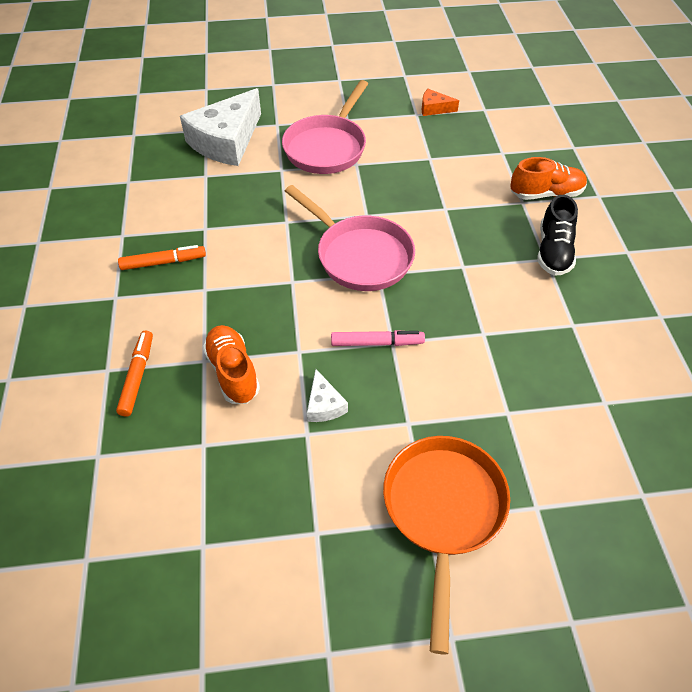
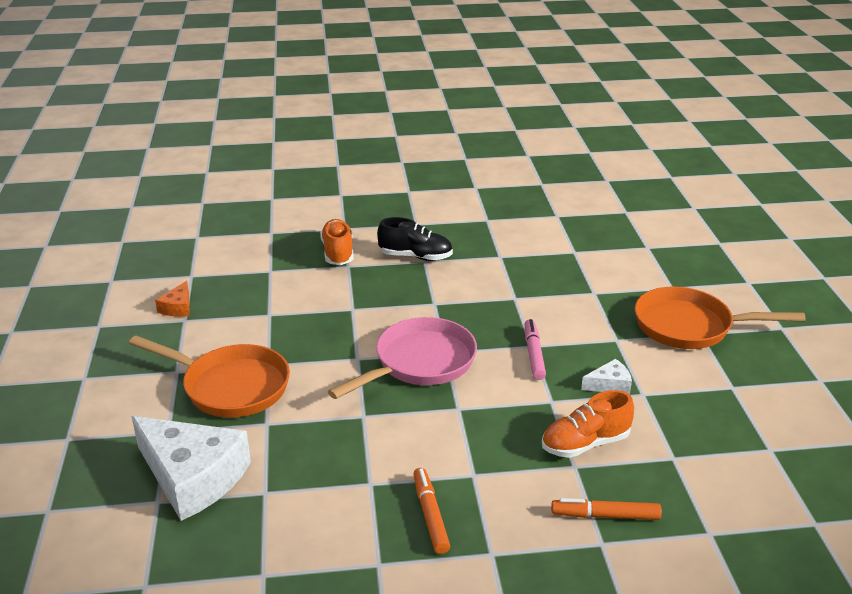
camera: 90 degrees left, 20 degrees down
(327, 147) = (230, 387): pink pan -> orange pan

